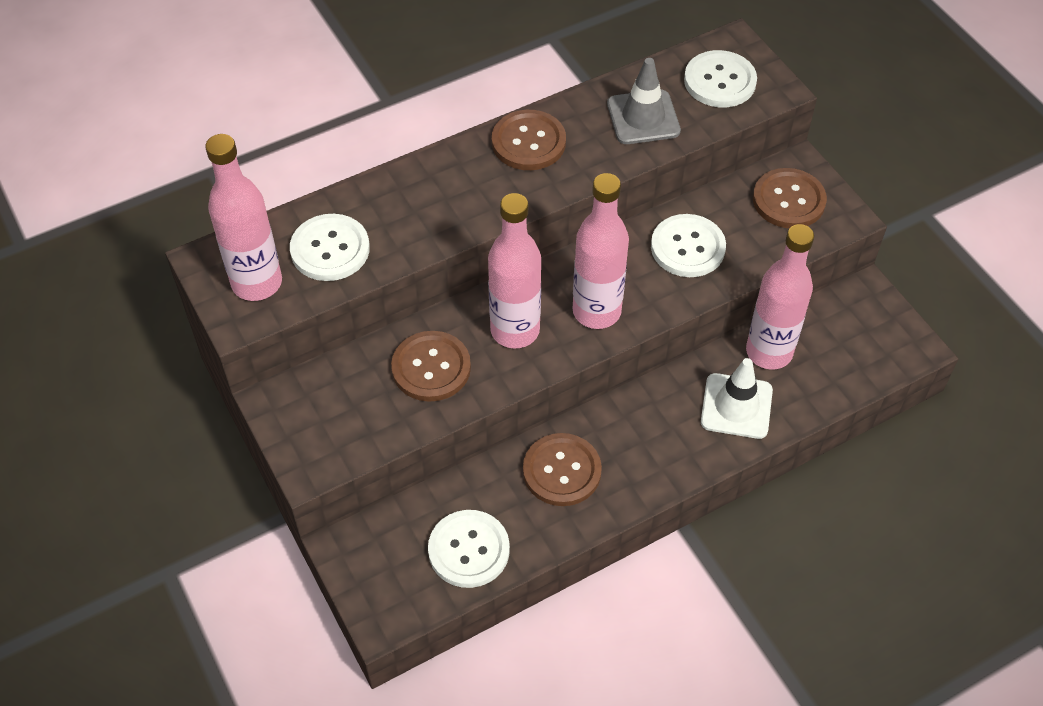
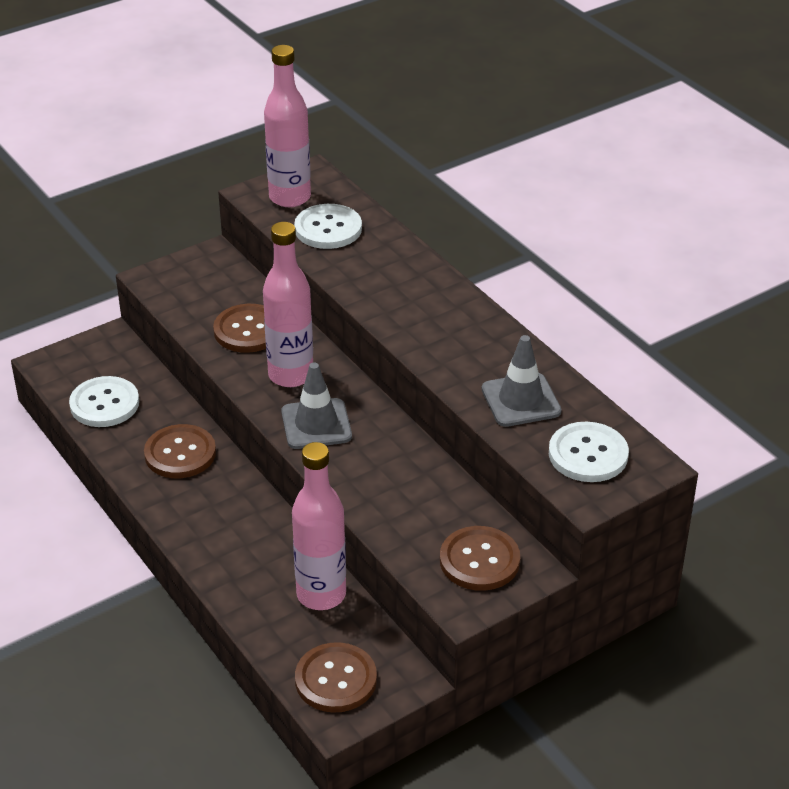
camera: 85 degrees right, 15 degrees down
(528, 142) = (471, 328): brown button -> brown button (336, 679)
(596, 311) = (316, 424): pink bottle -> grey traffic cone
(687, 247) = (402, 484): white button -> none
(736, 406) = (253, 569): white traffic cone -> none

